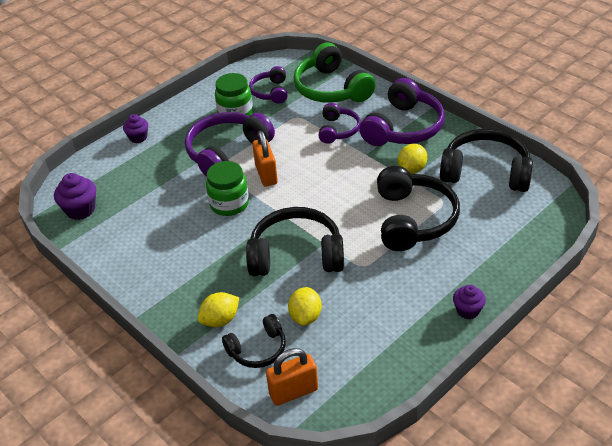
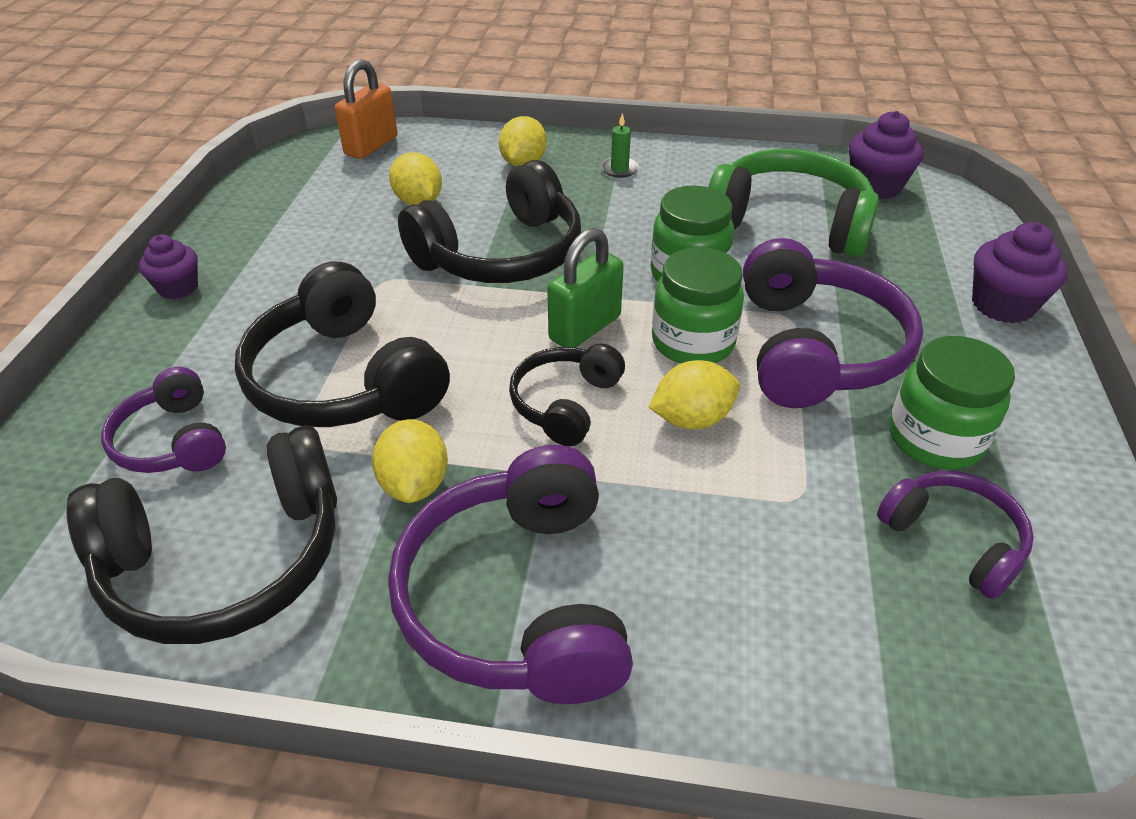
camera: 140 degrees right, 0 degrees up
(138, 137) = (1002, 305): purple cupcake -> purple cupcake, size x1.50
(176, 286) = (619, 169): none -> green candle
(258, 349) = (447, 158): black headphones -> black headphones (565, 403)
(266, 174) = (693, 342): orange padlock -> green jar
(299, 199) = (585, 328): none -> green padlock
(301, 150) = (691, 419): none -> yellow lemon
(331, 89) = (831, 640): green headphones -> green headphones (789, 222)
(338, 130) = (669, 507): purple headphones -> purple headphones (172, 441)

